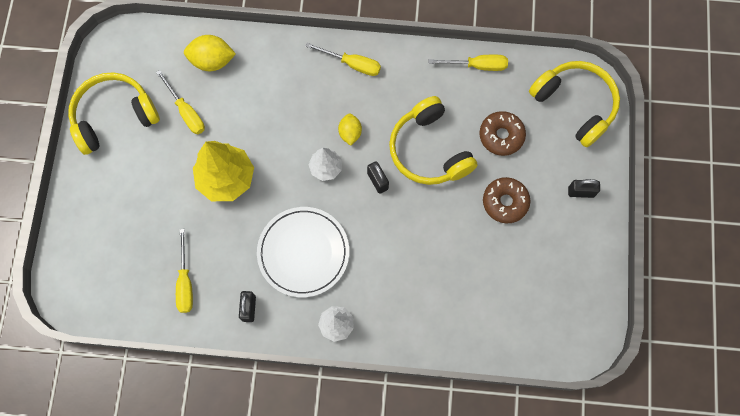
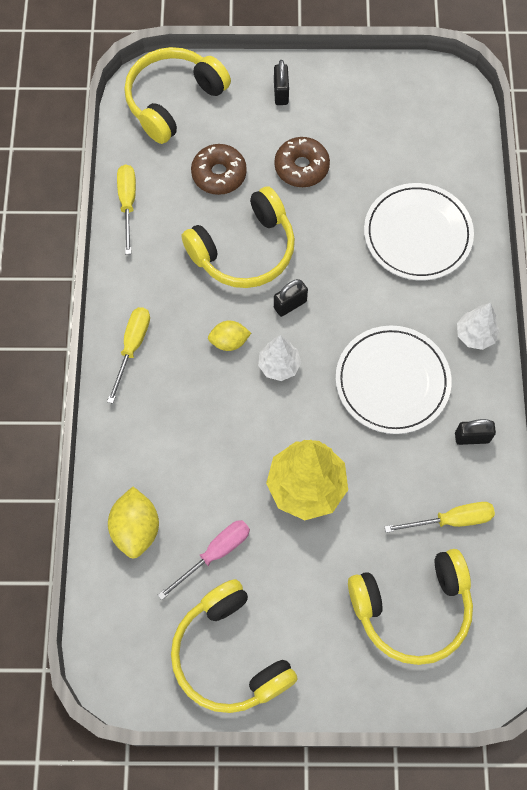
camera: 95 degrees left, 5 degrees down
(124, 244) = (412, 608): none -> yellow headphones
(186, 112) = (215, 553): yellow screwdriver -> pink screwdriver
(434, 291) = (417, 234): none -> white plate

